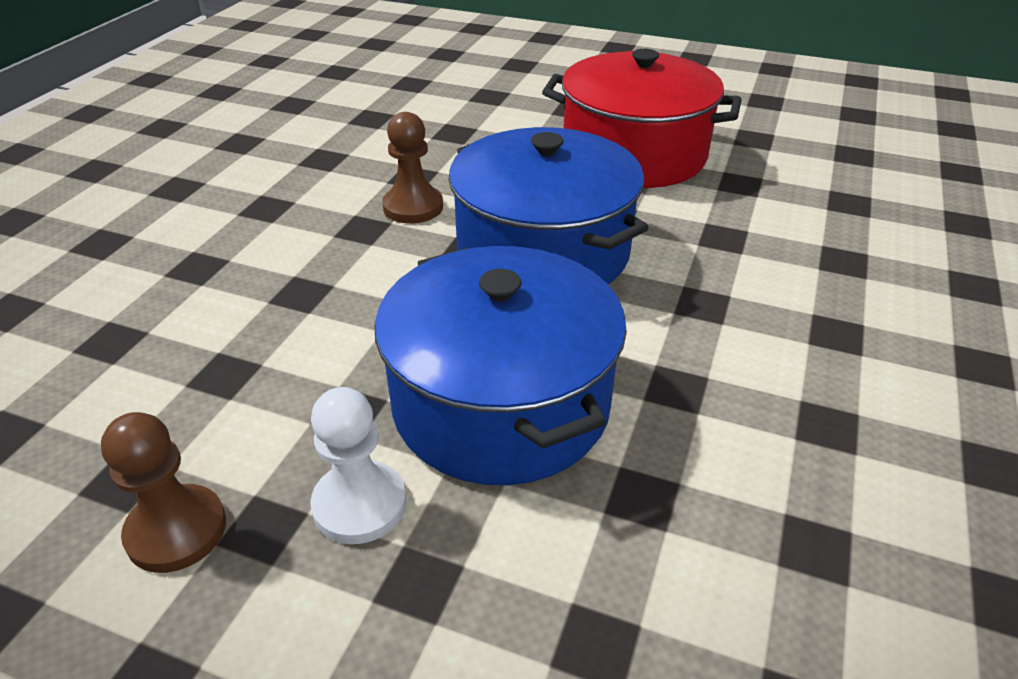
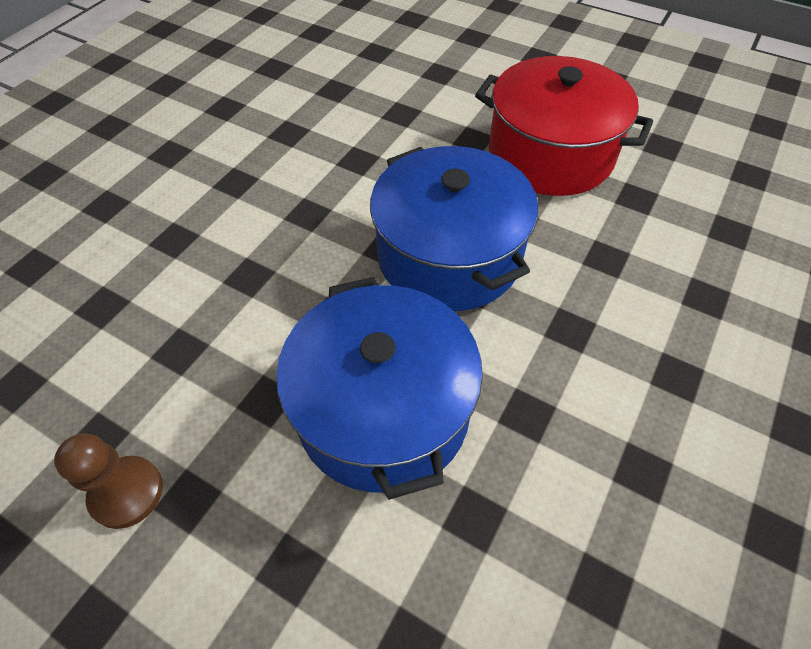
camera: 10 degrees right, 15 degrees up
(359, 504) = (259, 490): white pawn -> none
(413, 207) = (352, 195): brown pawn -> none

